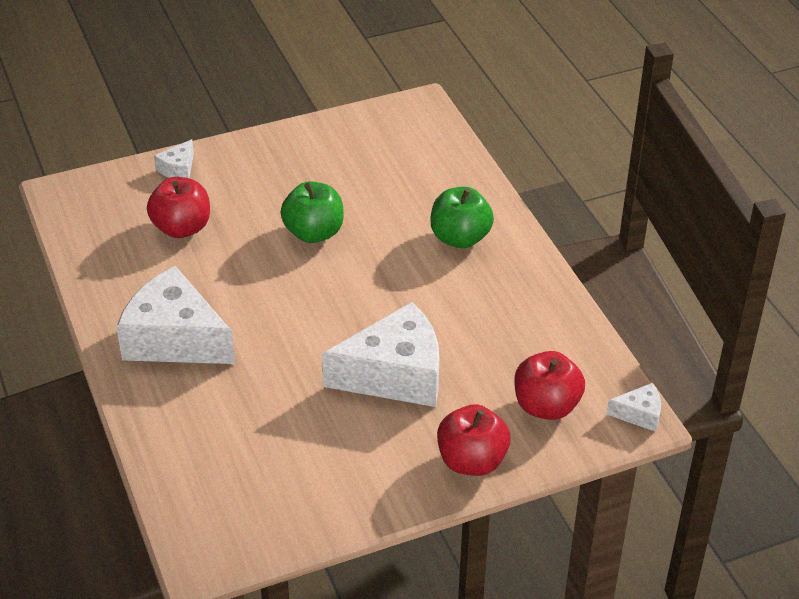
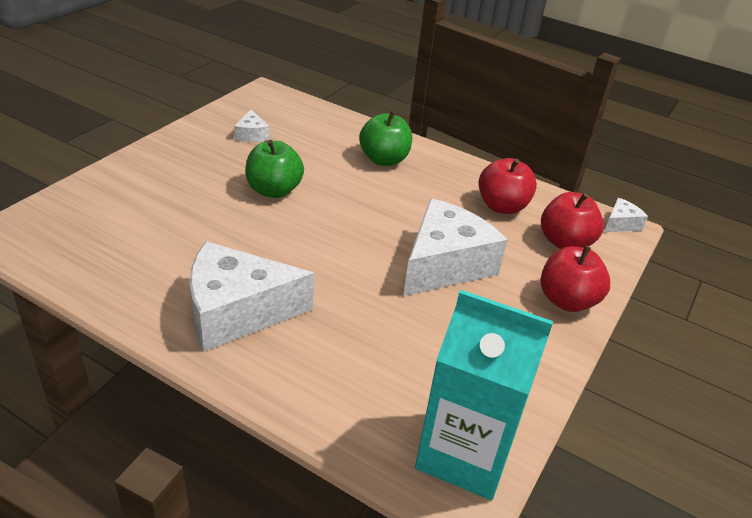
camera: 40 degrees left, 5 degrees down
(178, 169) = (108, 182): white cheese -> white cheese (251, 135)
(182, 228) = (155, 223): red apple -> red apple (502, 206)
(233, 531) = (465, 454): none -> turquoise carton

